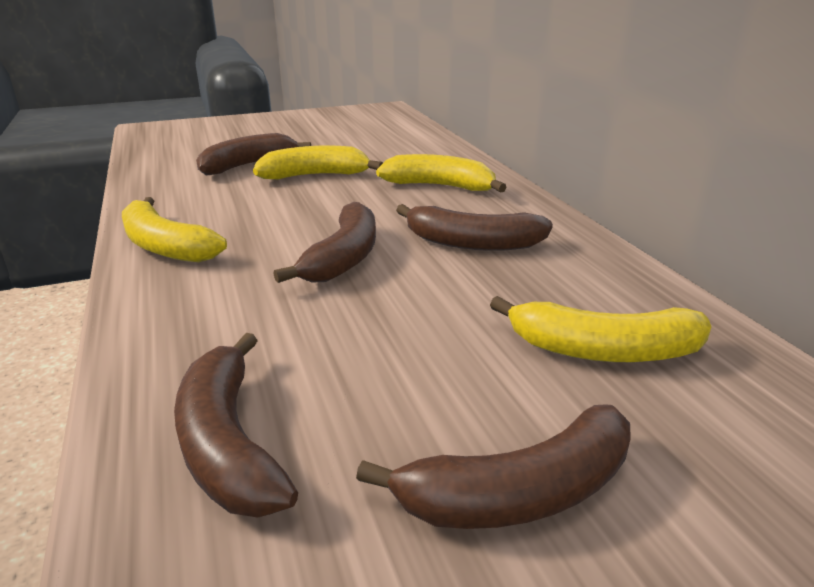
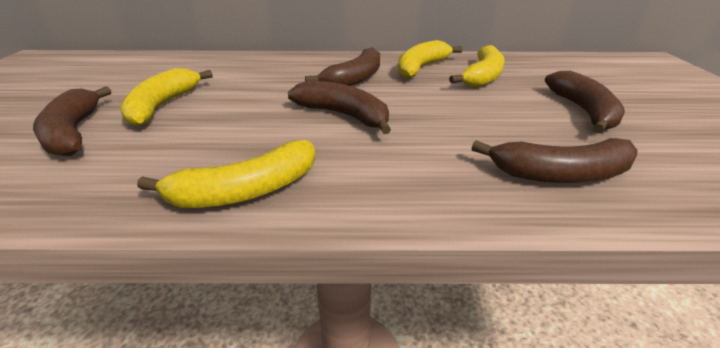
camera: 70 degrees left, 5 degrees up
(440, 186) = (255, 71): yellow banana -> yellow banana (421, 68)

